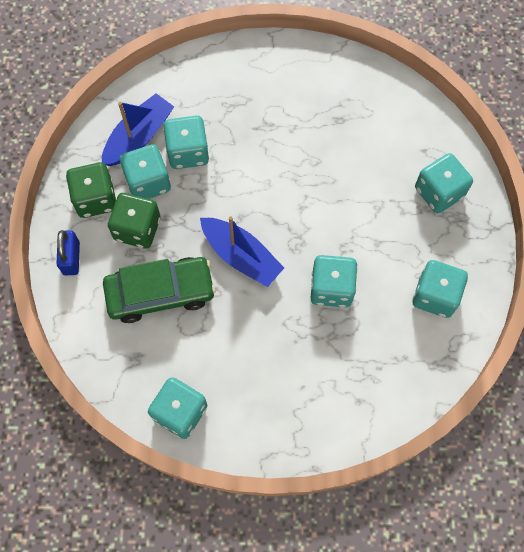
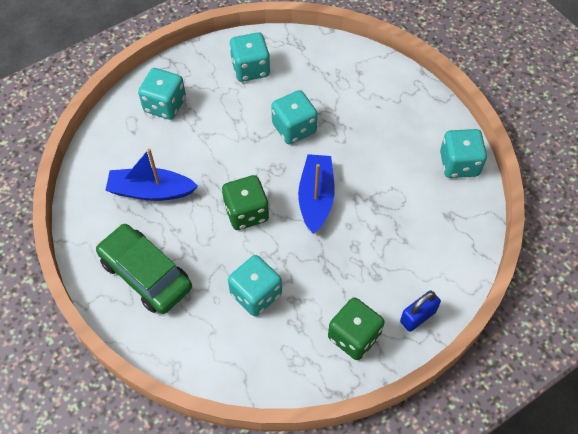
camera: 125 degrees left, 10 degrees down
(137, 229) = (353, 285): green dice -> green dice (246, 212)
(139, 137) = (270, 344): blue boat -> blue boat (151, 191)
(148, 182) = (307, 306): turquoise dice -> none
(160, 293) = (389, 232): green car -> green car (146, 274)

